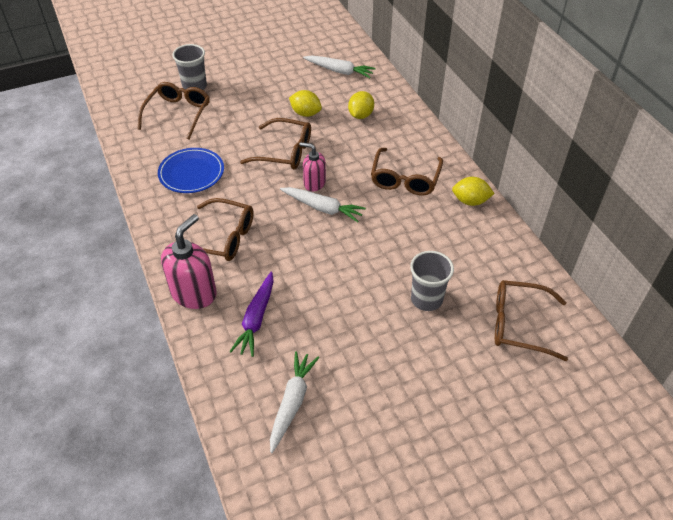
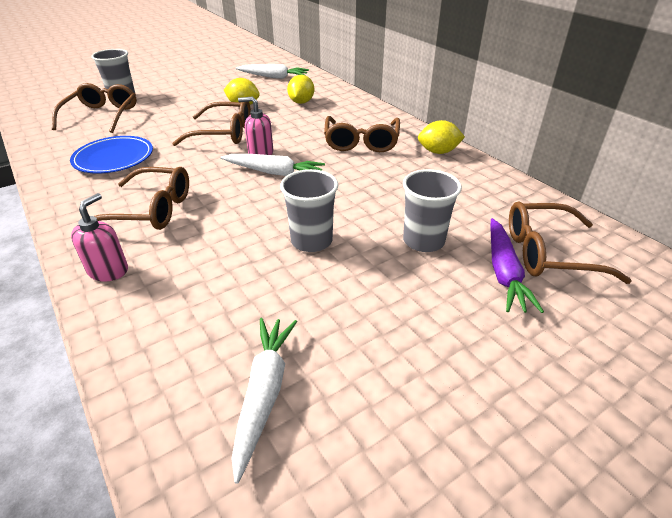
camera: 10 degrees left, 10 degrees down
(194, 293) = (108, 270): pink soap dispenser -> pink soap dispenser, size x0.61
(256, 319) = (199, 289): purple carrot -> purple carrot (504, 272)
(341, 287) = (311, 241): none -> grey cup

